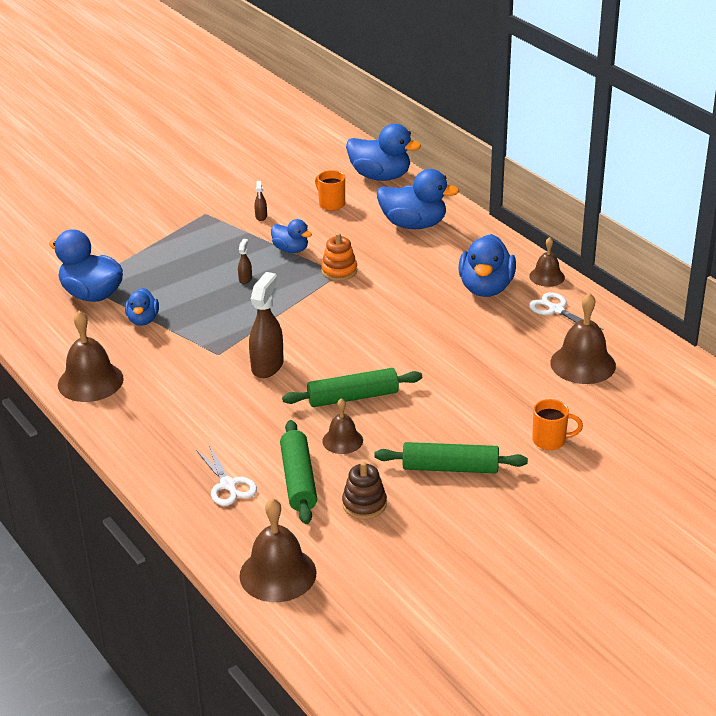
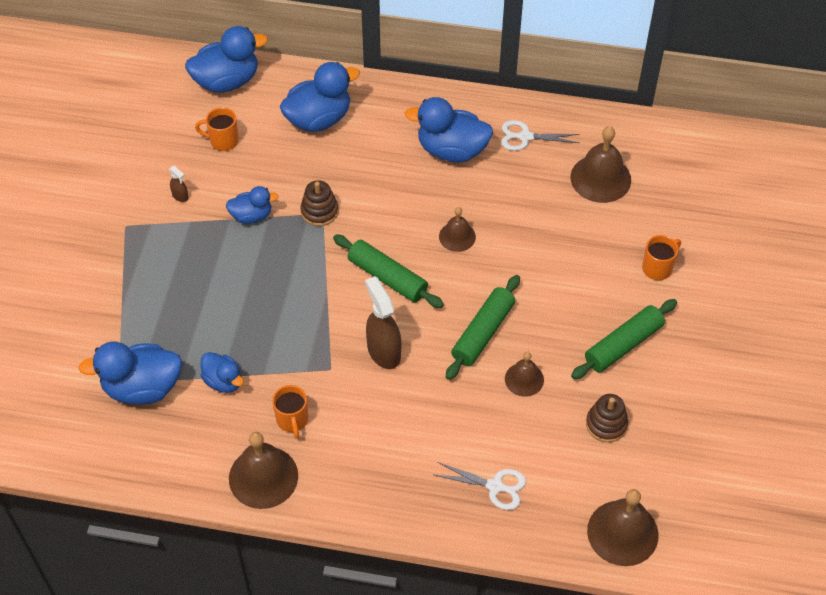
camera: 45 degrees left, 20 degrees up
(153, 365) = (292, 420): none -> orange mug
(245, 279) = (254, 275): brown spray bottle -> none
(299, 480) = (538, 440): green rolling pin -> green rolling pin (387, 277)
(339, 271) = (319, 211): orange stacking toy -> brown stacking toy
(486, 288) = (451, 150): blue duck -> blue duck turned 135 degrees clockwise
(547, 276) = (481, 107): brown bell -> brown bell (457, 236)

